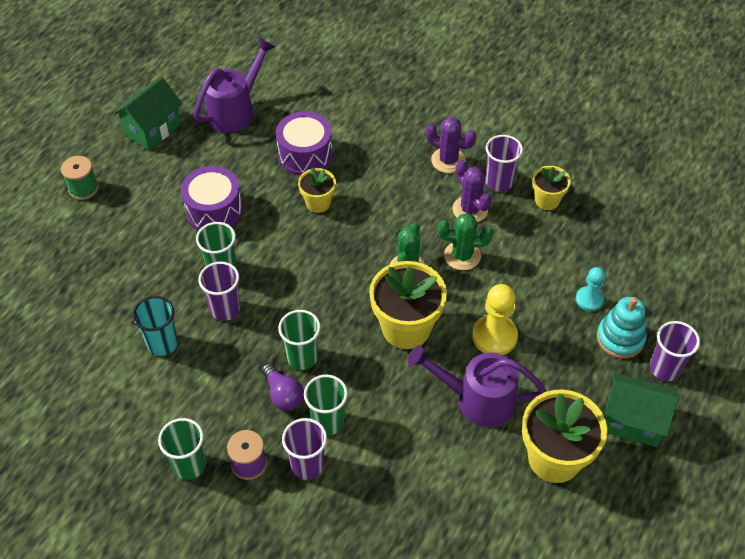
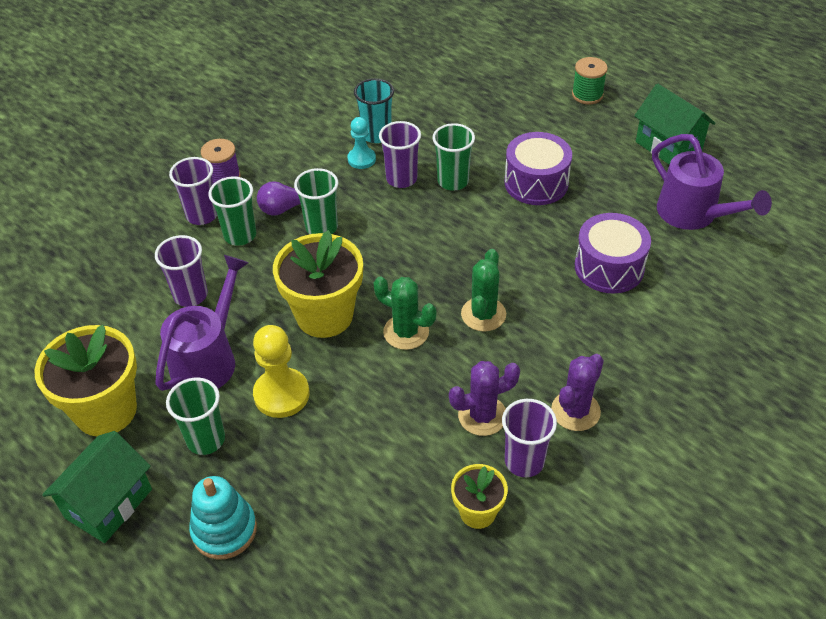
camera: 105 degrees right, 5 degrees down
(189, 465) = (241, 142): green cup -> green cup (206, 439)
(318, 203) = (528, 268): yellow flower pot -> none
(462, 256) = (409, 390): green cactus -> green cactus (483, 314)
(589, 299) = (296, 513): turquoise pawn -> turquoise pawn (361, 159)
(665, 368) = (159, 568): purple cup -> purple cup (190, 295)

